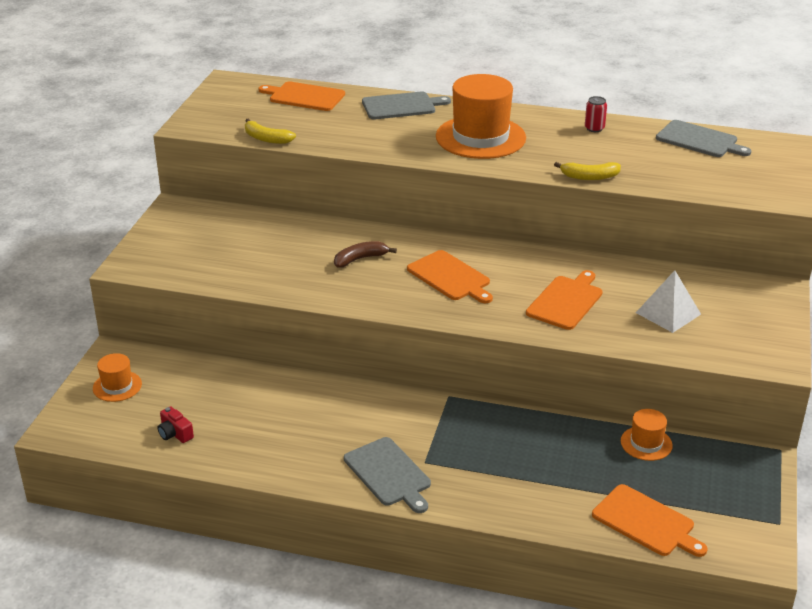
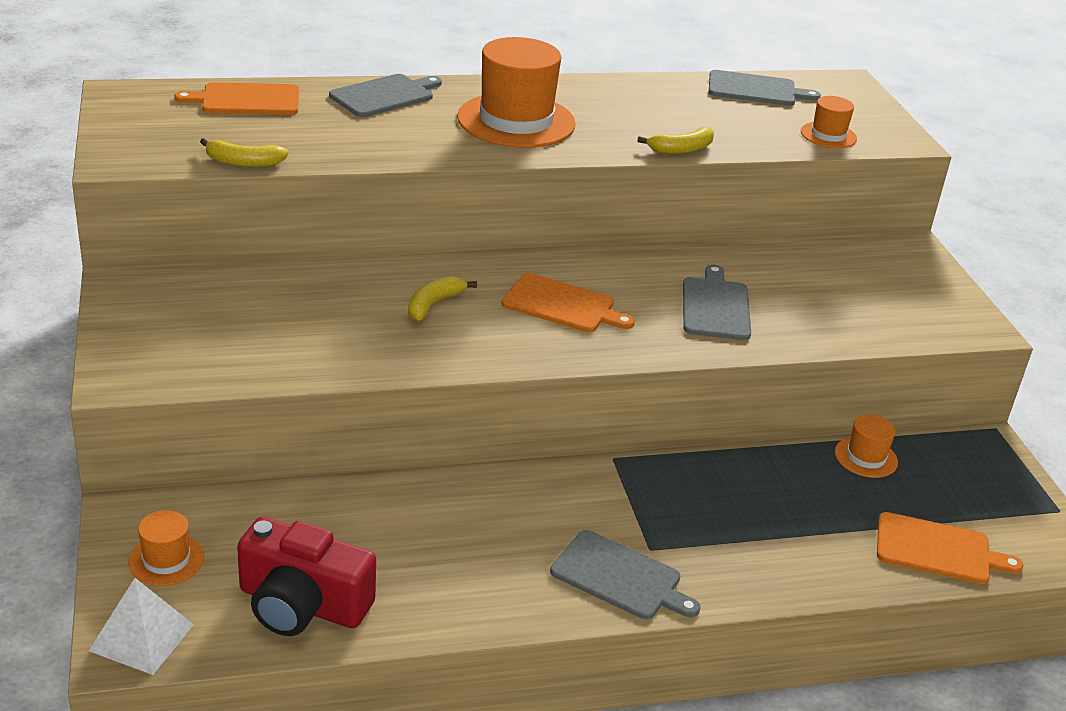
camera: 30 degrees left, 0 degrees up
(175, 433) = (302, 604): red camera -> red camera, size x2.34
(360, 259) = (433, 304): brown banana -> yellow banana
(566, 301) = (715, 306): orange cutting board -> grey cutting board
(594, 128) = (634, 92): red can -> none
(668, 313) = (831, 297): white pyramid -> white pyramid (142, 637)
(726, 185) = (828, 135): none -> orange hat

